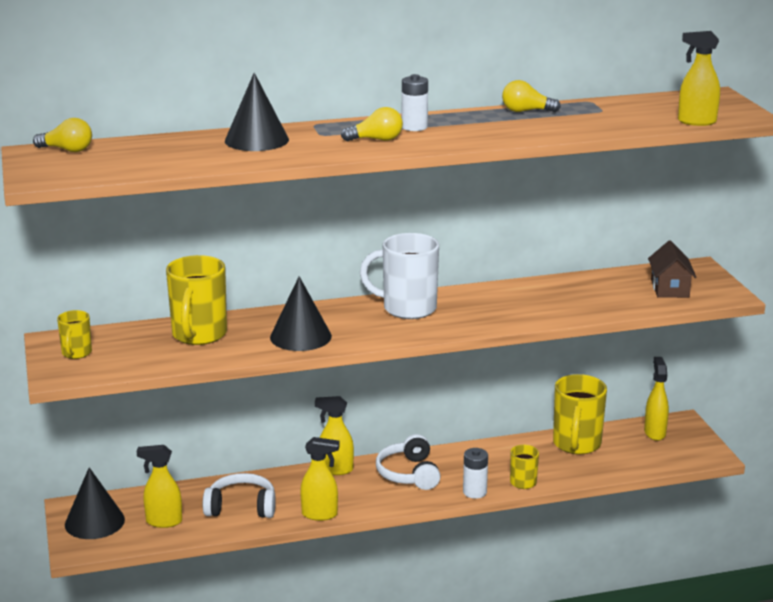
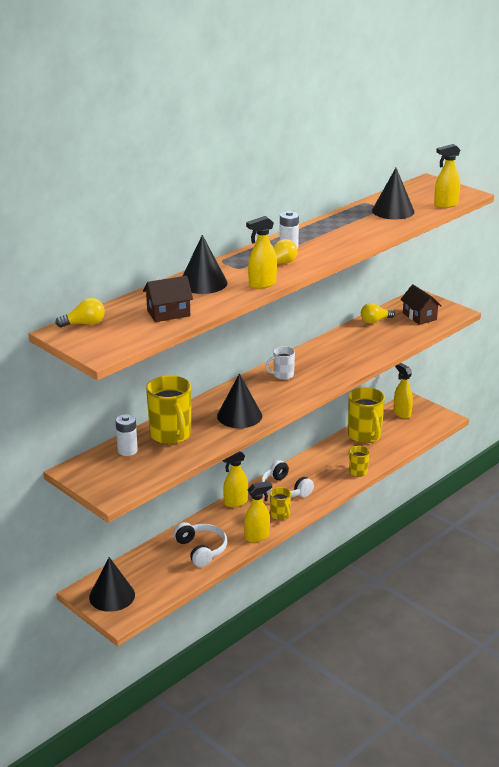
camera: 30 degrees left, 5 degrees up
(76, 353) = (103, 475): yellow mug -> yellow mug (280, 515)
(163, 522) = (160, 578): yellow spray bottle -> yellow spray bottle (262, 284)
(169, 159) = (168, 313): none -> brown house
(241, 507) = (201, 550): white headphones -> white headphones turned 90 degrees clockwise
(407, 308) = (282, 375): white mug -> white mug, size x0.53
(474, 492) = (336, 488): white battery -> white battery (127, 450)
(526, 111) = (338, 219): yellow light bulb -> yellow light bulb (375, 321)
(612, 116) = (393, 211): none -> black cone

